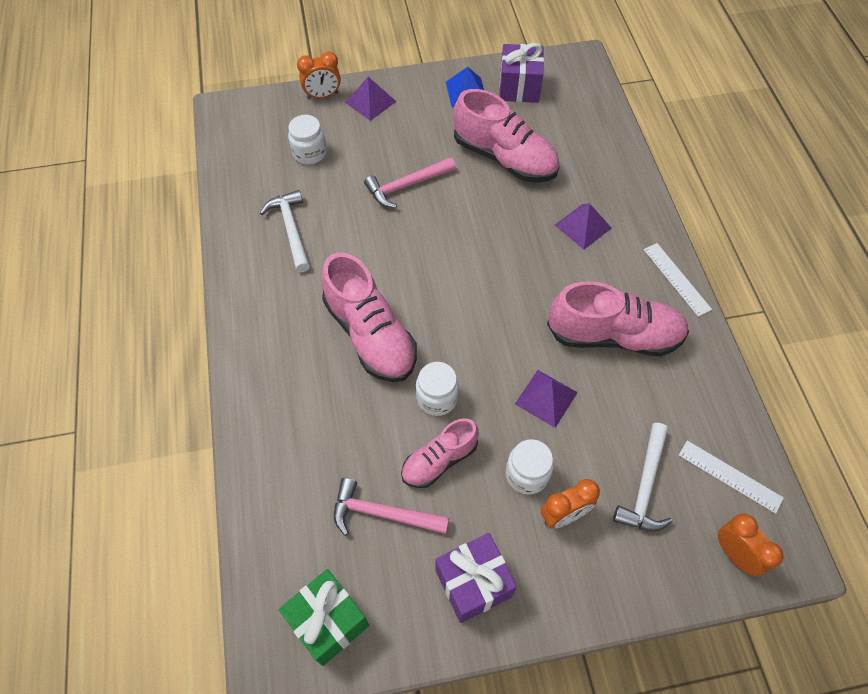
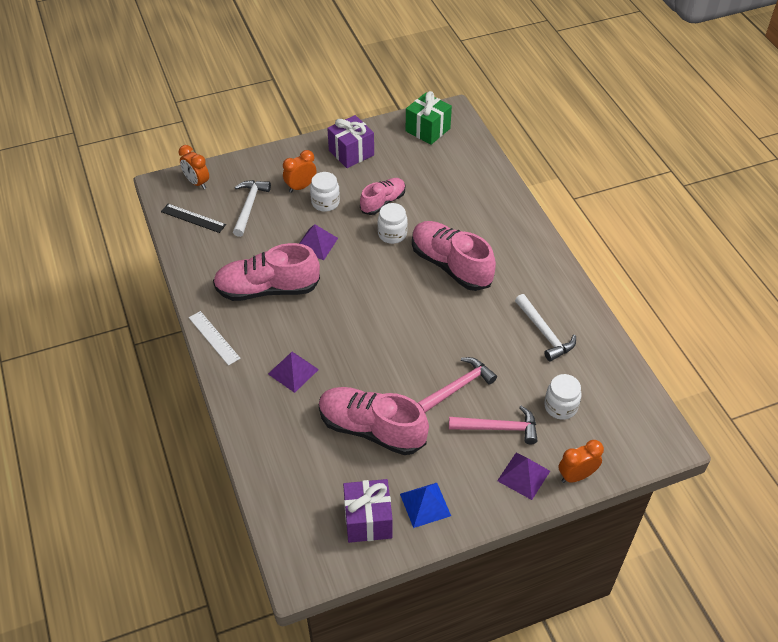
camera: 170 degrees right, 10 degrees down
(383, 514) = (411, 174): pink hammer -> pink hammer (498, 428)
(730, 476) = (193, 218): white ruler -> black ruler

